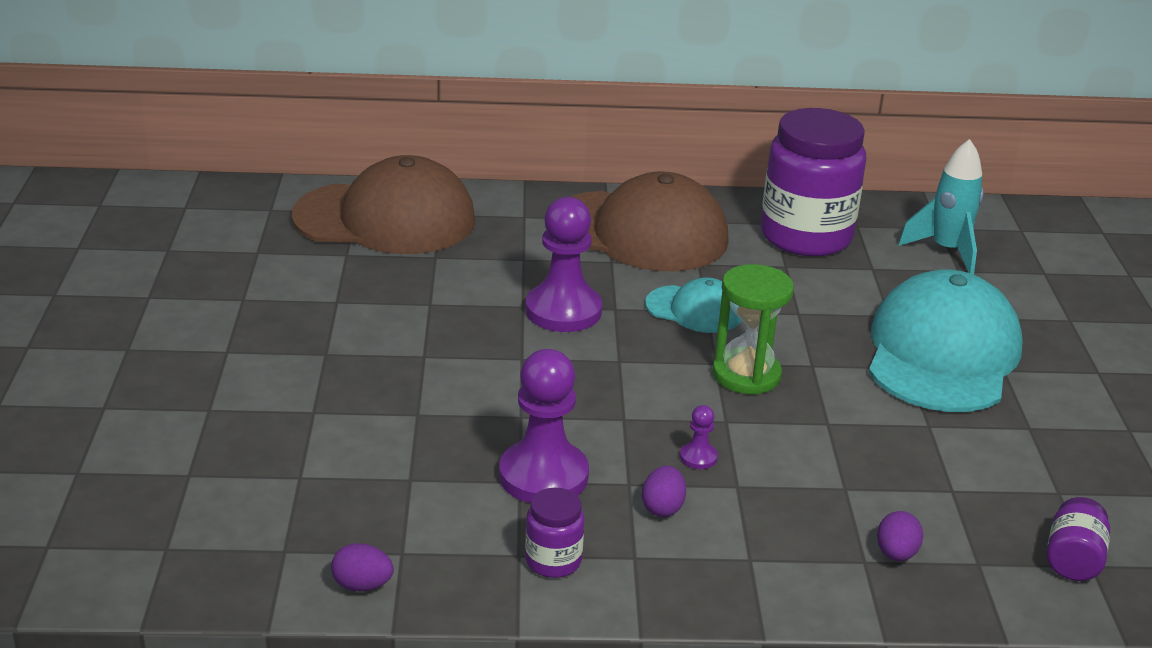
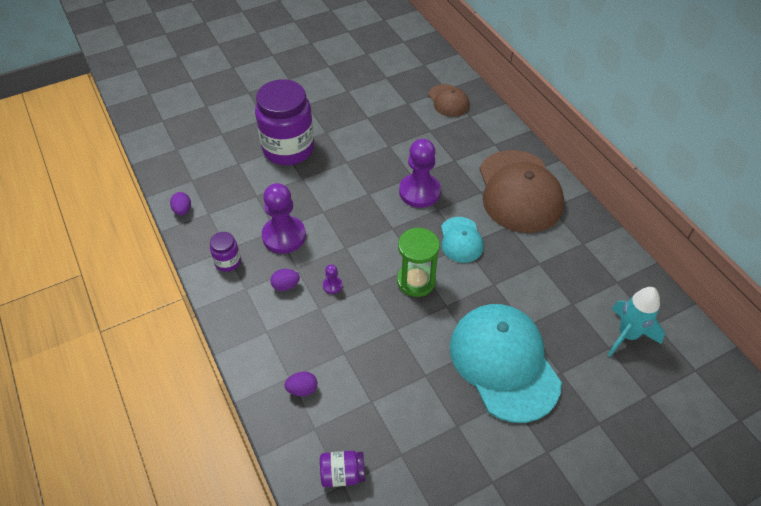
camera: 65 degrees right, 20 degrees up
(385, 218) = (448, 101): brown cap -> brown cap, size x0.50
(806, 236) = (580, 262): purple jar -> purple jar (288, 149)
(942, 353) = (504, 363): turquoise cap -> turquoise cap turned 105 degrees counterclockwise

